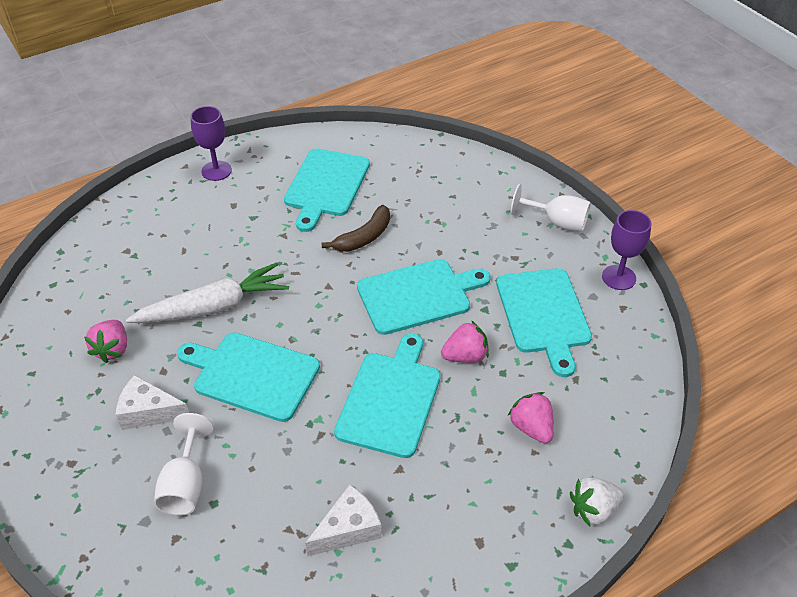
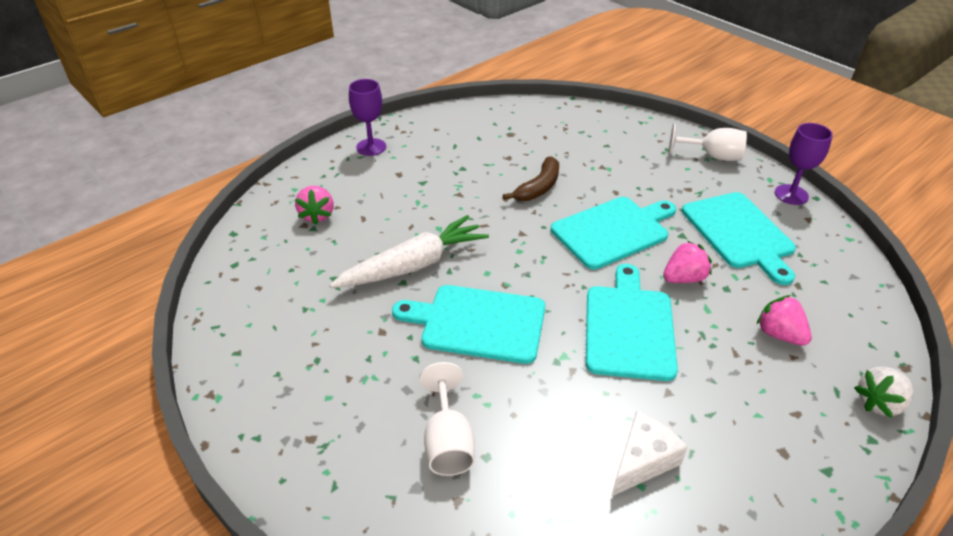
camera: 10 degrees left, 5 degrees down
(112, 349) = (320, 318): pink strawberry -> pink strawberry (317, 215)
(149, 412) = (381, 374): white cheese -> none
(326, 186) = (483, 149): turquoise cutting board -> none

